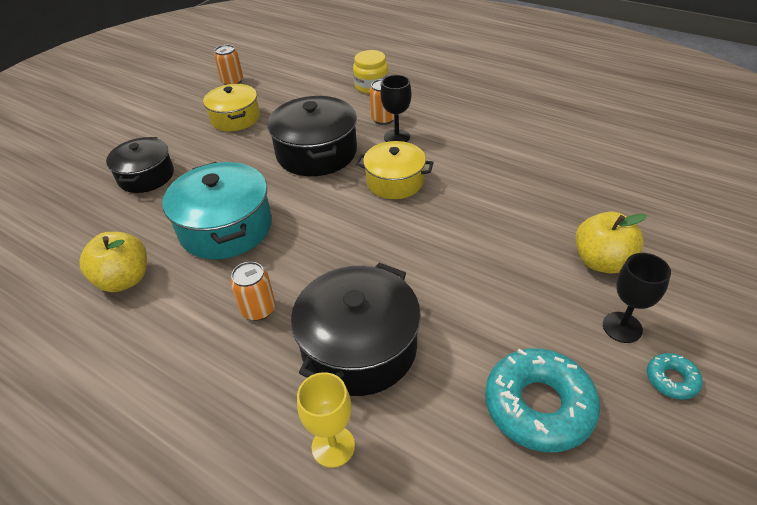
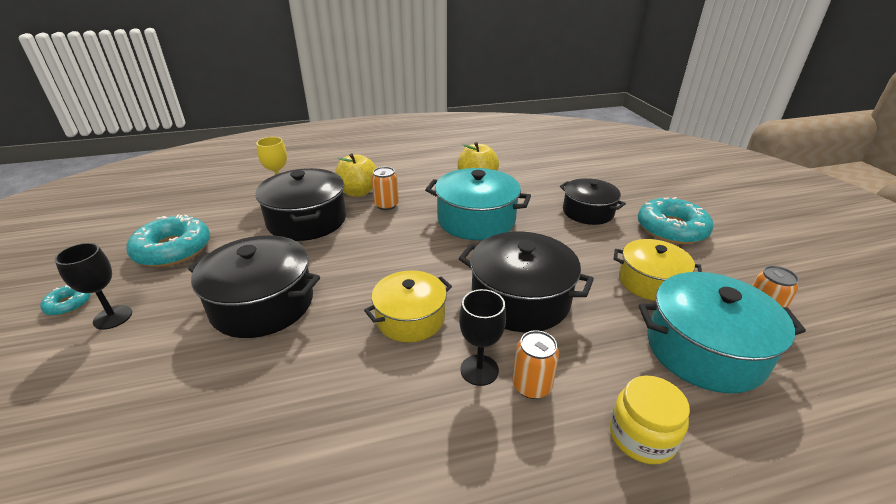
camera: 130 degrees right, 10 degrees down
(142, 131) = (671, 229): none -> turquoise donut
(287, 87) = (704, 350): none -> turquoise pot
(484, 257) = (262, 304): none -> black pot
(601, 262) = (139, 362): yellow apple -> yellow apple (358, 192)

